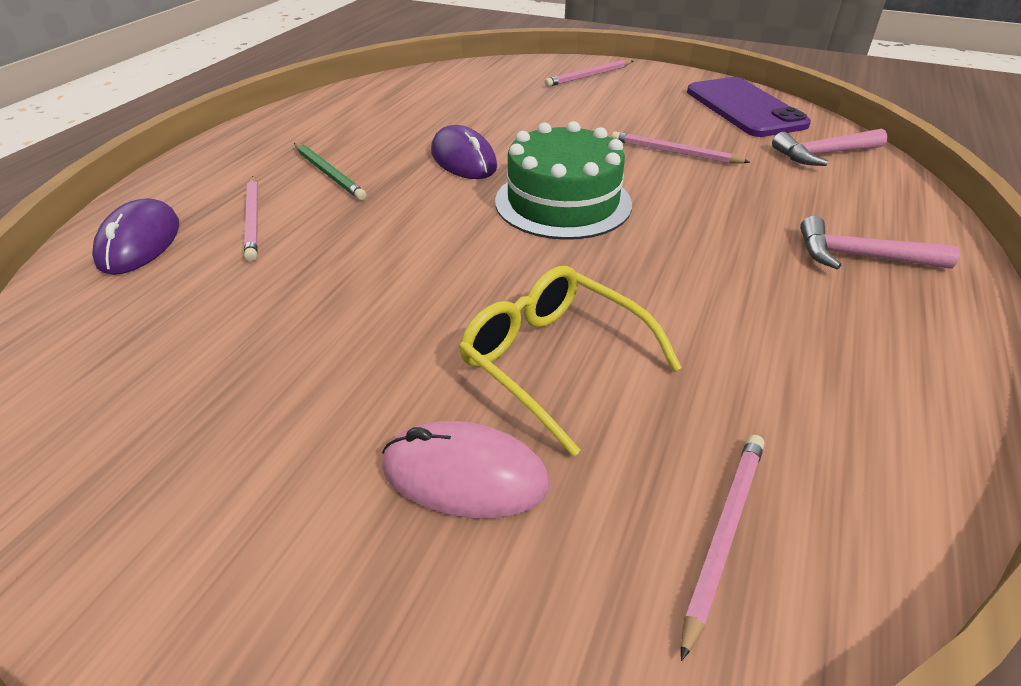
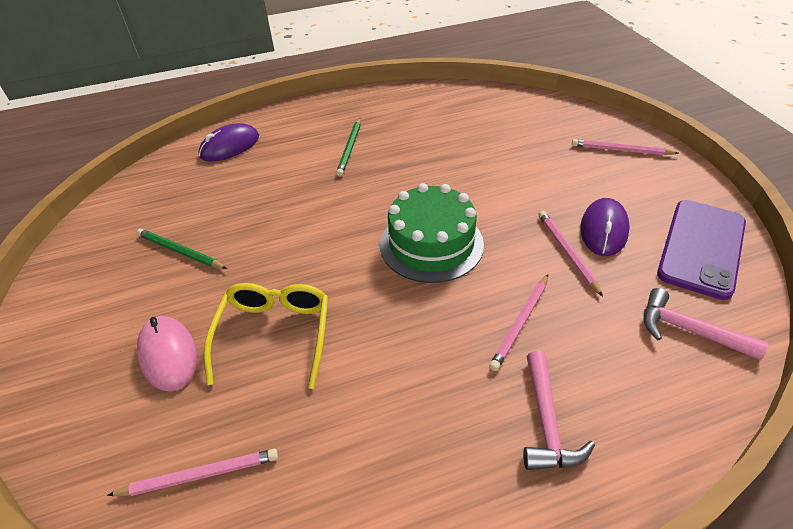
camera: 50 degrees right, 5 degrees up
(253, 220) = (282, 160): pink pencil -> pink pencil (520, 323)
(271, 376) = (180, 251): none -> green pencil
(463, 159) = (427, 178): purple mouse -> purple mouse (603, 230)
(861, 257) = (546, 422): pink hammer -> pink hammer turned 150 degrees counterclockwise

